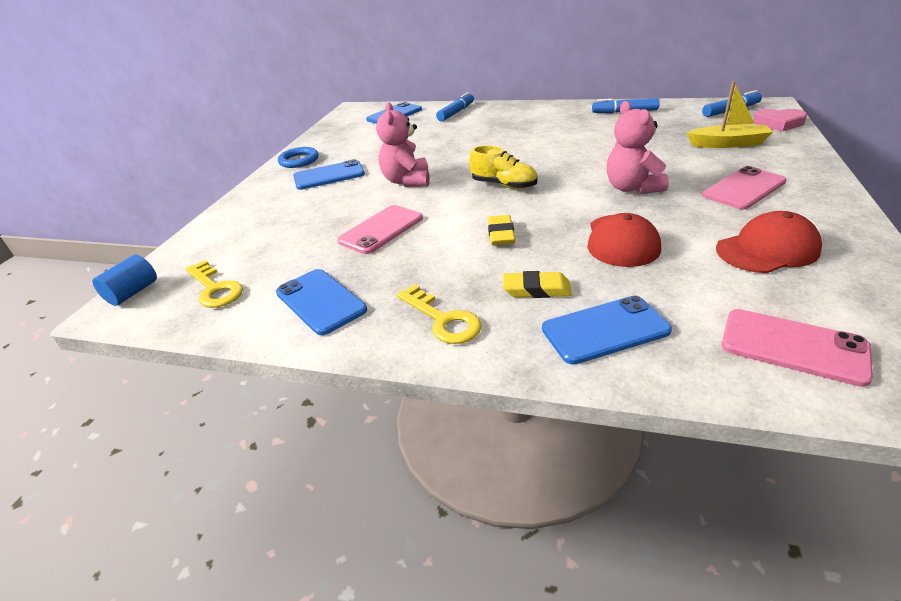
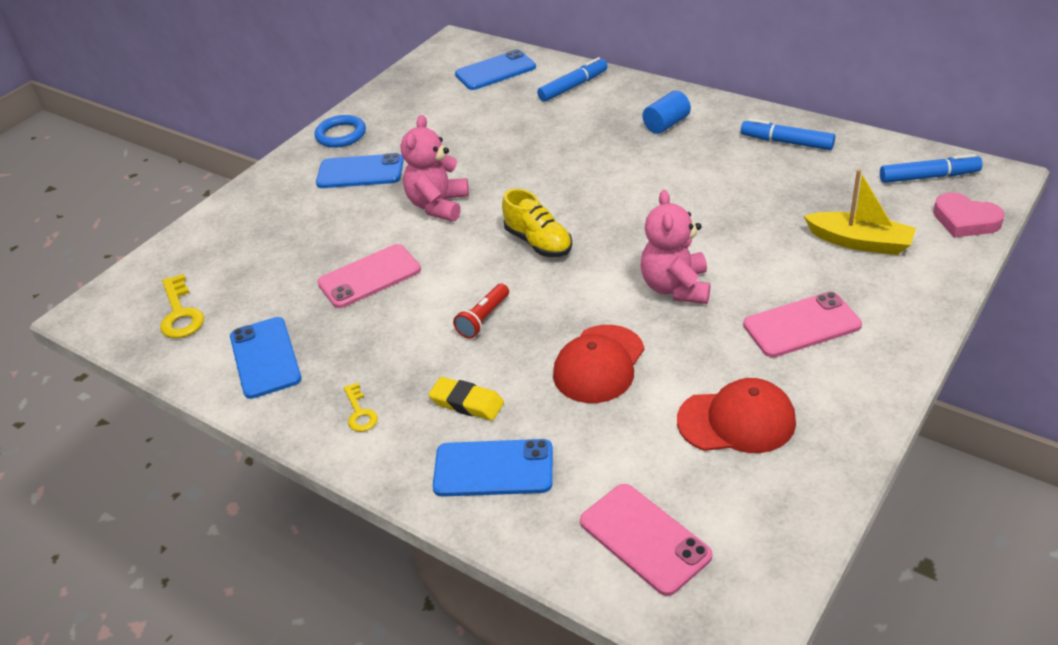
camera: 20 degrees right, 5 degrees up
(132, 292) = (108, 297): blue cylinder -> blue cylinder (666, 124)
(442, 319) = (360, 412): yellow key -> yellow key, size x0.61
(501, 234) = (483, 319): yellow eraser -> red flashlight

